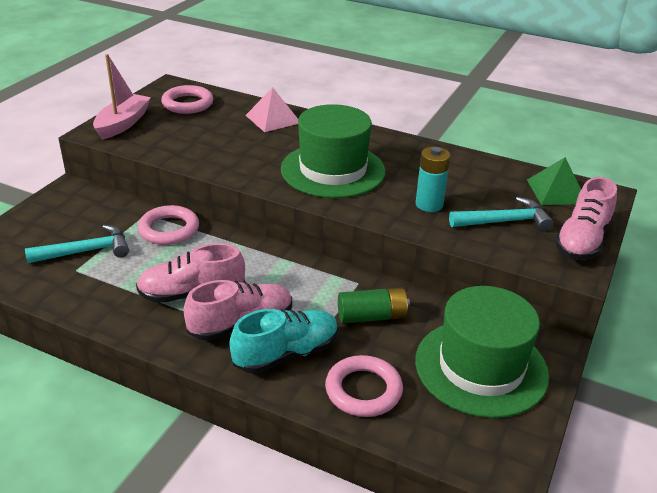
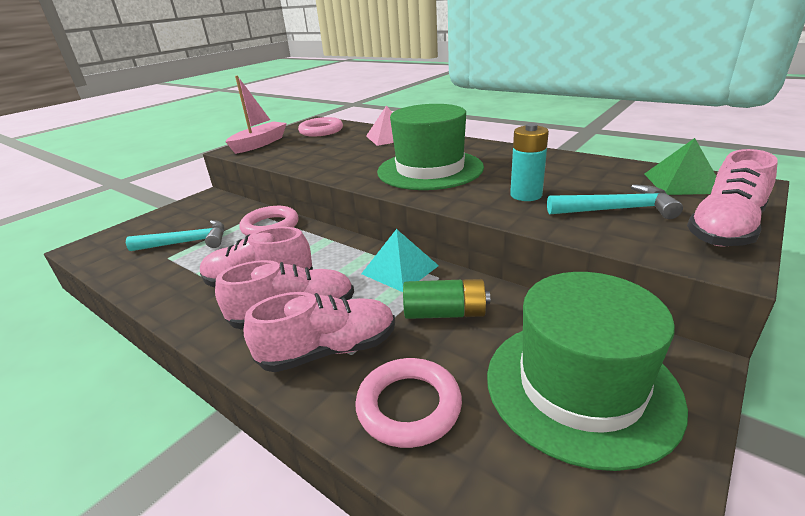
camera: 15 degrees right, 5 degrees down
(286, 354) = (329, 350): turquoise shoe -> pink shoe
(321, 276) = (399, 269): none -> turquoise pyramid

